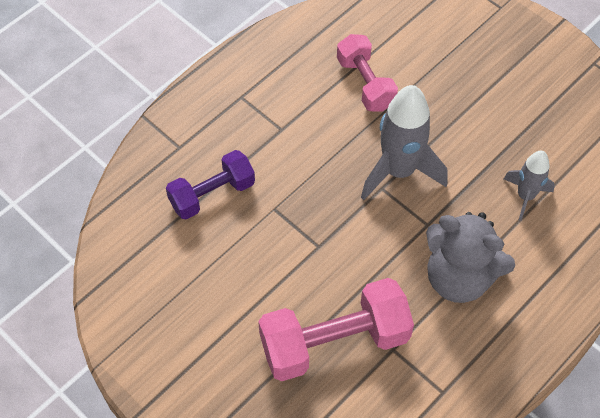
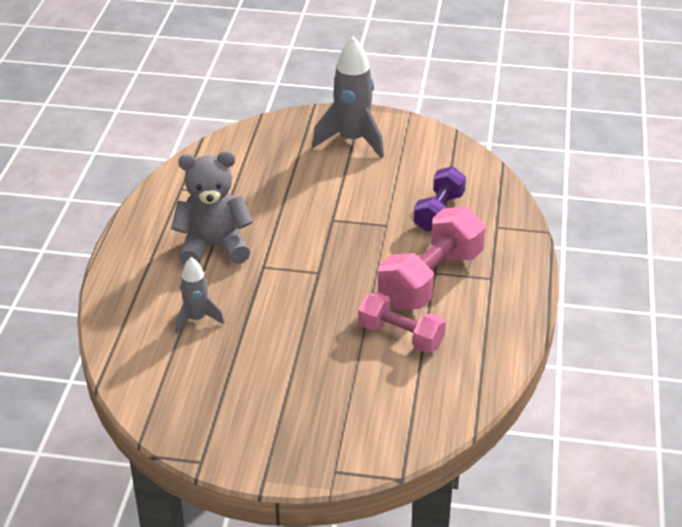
camera: 145 degrees right, 20 degrees down
(334, 342) = (273, 180): pink dumbbell -> pink dumbbell (430, 279)
(398, 171) = (315, 288): grey rocket -> grey rocket (352, 140)

